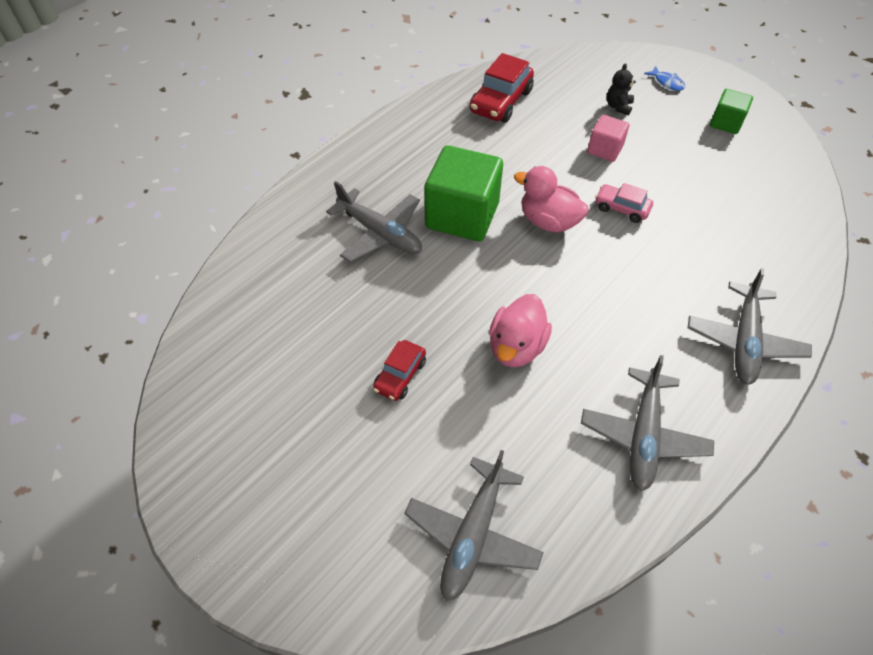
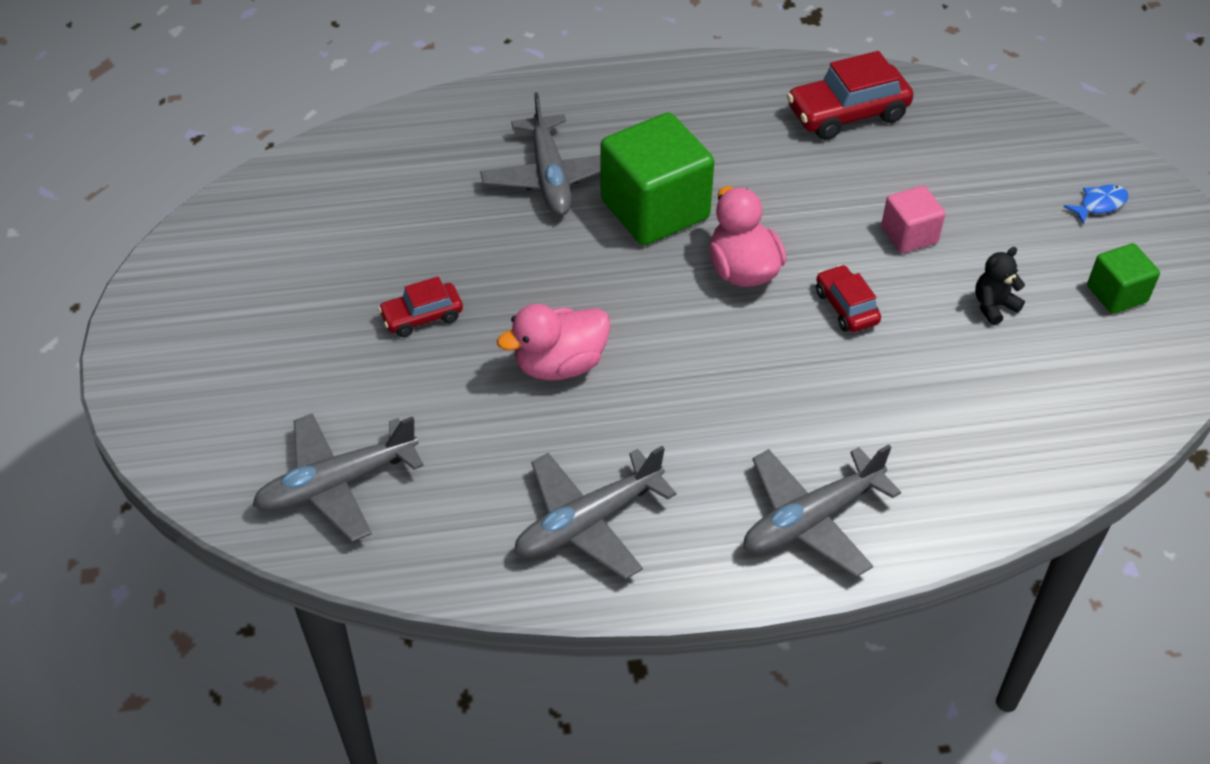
camera: 40 degrees right, 5 degrees down
(618, 106) = (992, 197): black teddy bear -> black teddy bear (993, 306)
(621, 208) = (846, 307): pink car -> red car
(667, 83) = (1099, 204): blue fish -> blue fish turned 120 degrees counterclockwise

